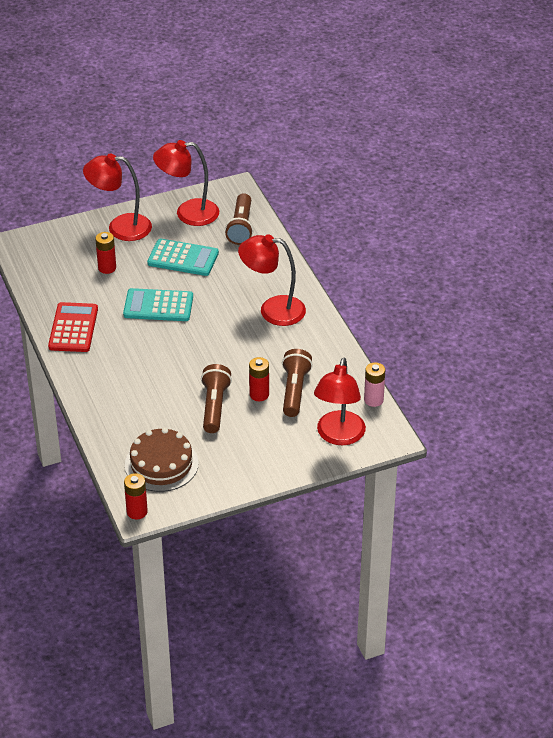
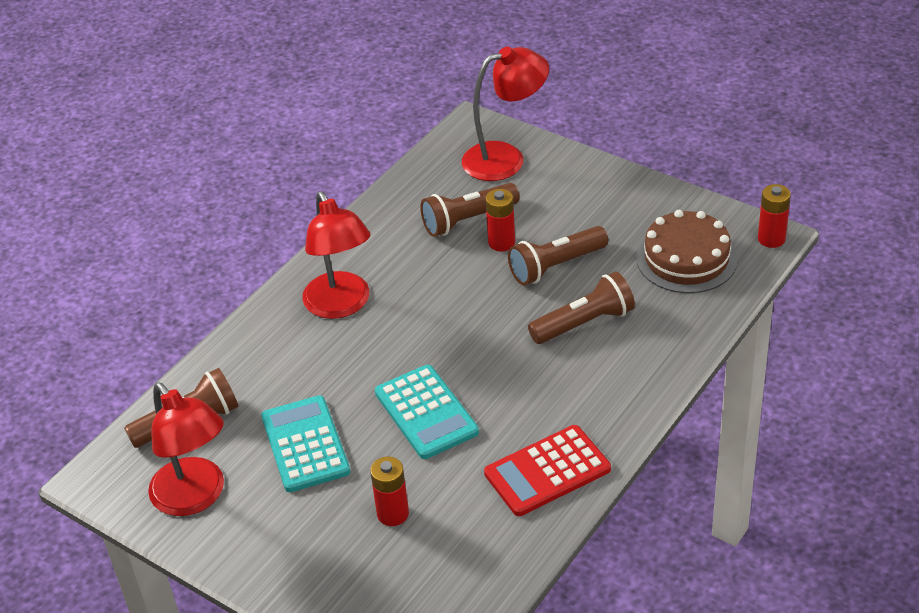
camera: 120 degrees left, 0 degrees up
(120, 227) = (287, 556): red lamp -> none
(157, 393) = (584, 323): none -> brown flashlight
(373, 400) = (426, 160): pink battery -> none

